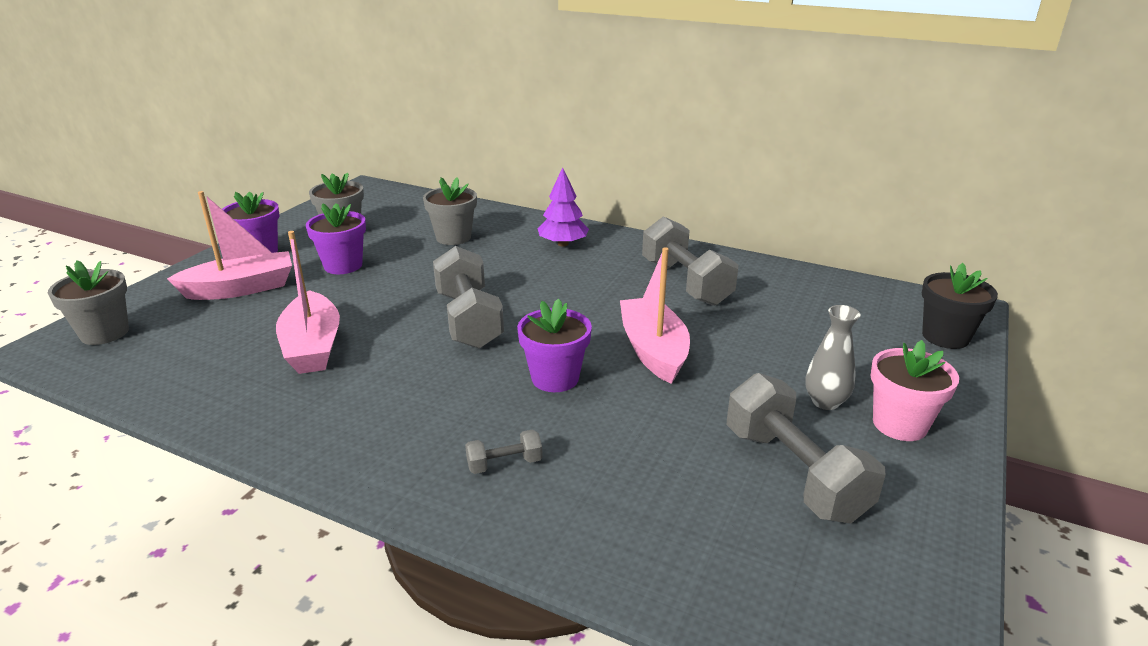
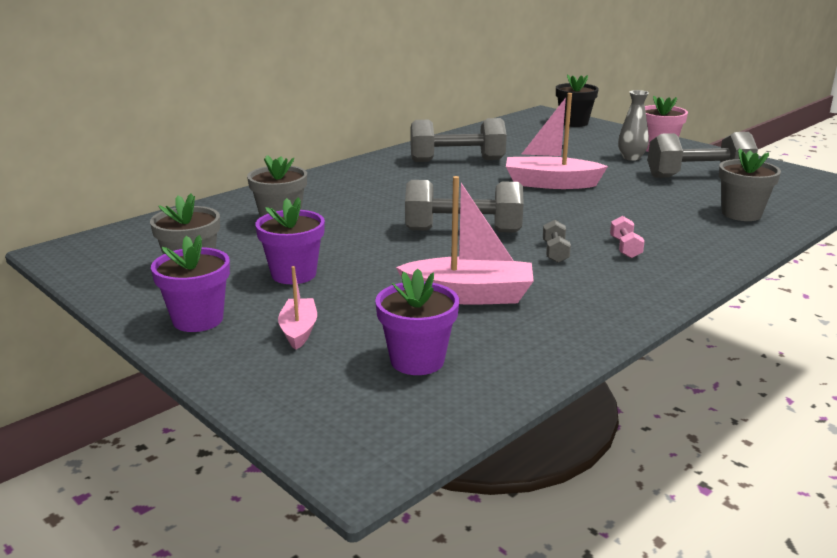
camera: 70 degrees left, 5 degrees down
(104, 333) = (349, 418): grey flower pot -> grey flower pot (741, 214)
(241, 288) = (299, 331): pink boat -> pink boat, size x0.56
(461, 425) = (625, 248): none -> pink dumbbell
(504, 464) = (675, 240): grey dumbbell -> grey dumbbell (555, 252)
(555, 378) = (573, 214): purple flower pot -> purple flower pot (417, 360)
(563, 244) = (347, 184): purple tree -> none

